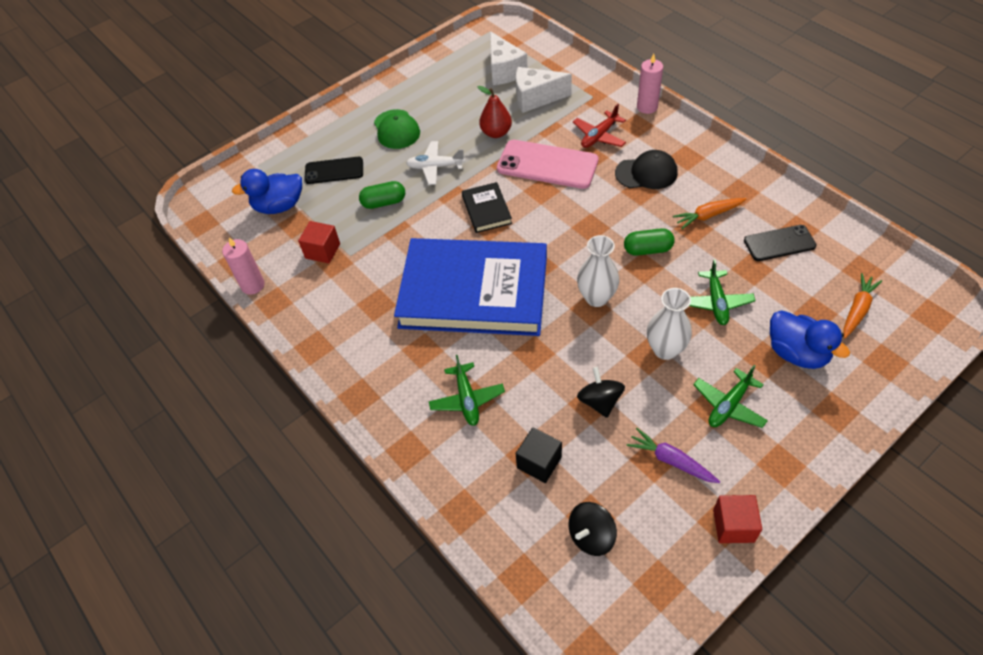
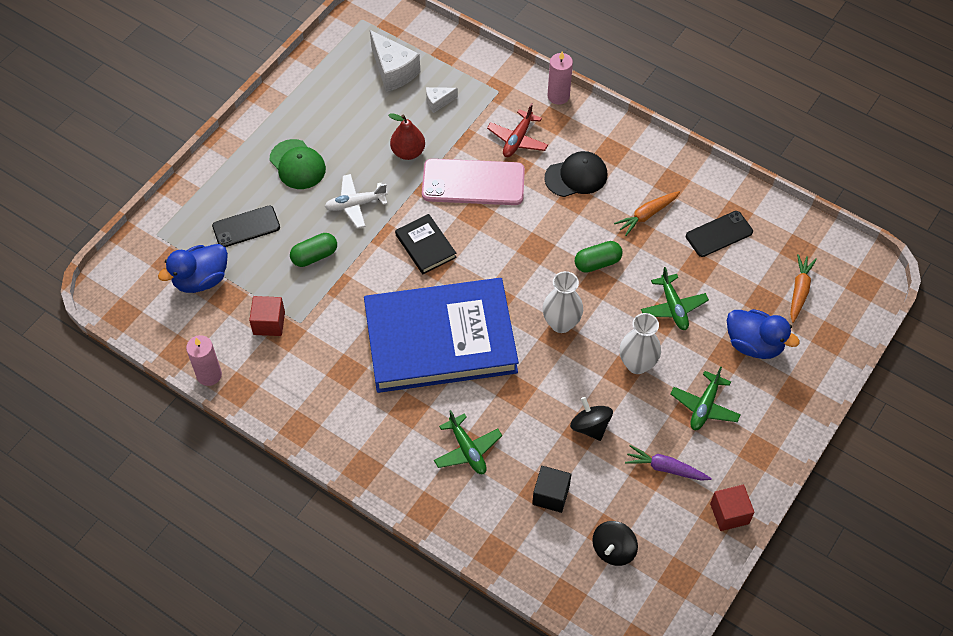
camera: 20 degrees left, 5 degrees up
(535, 98) = (438, 102): white cheese -> white cheese, size x0.52

